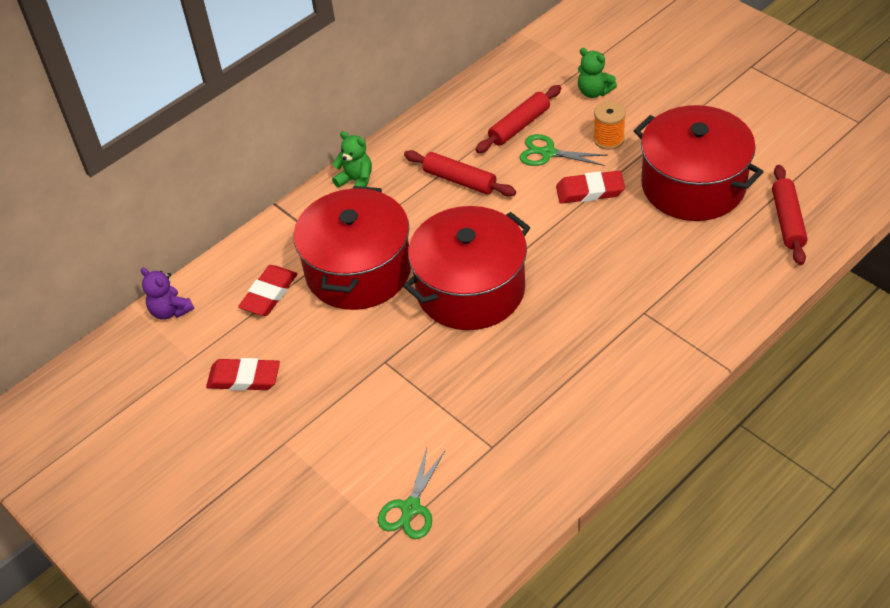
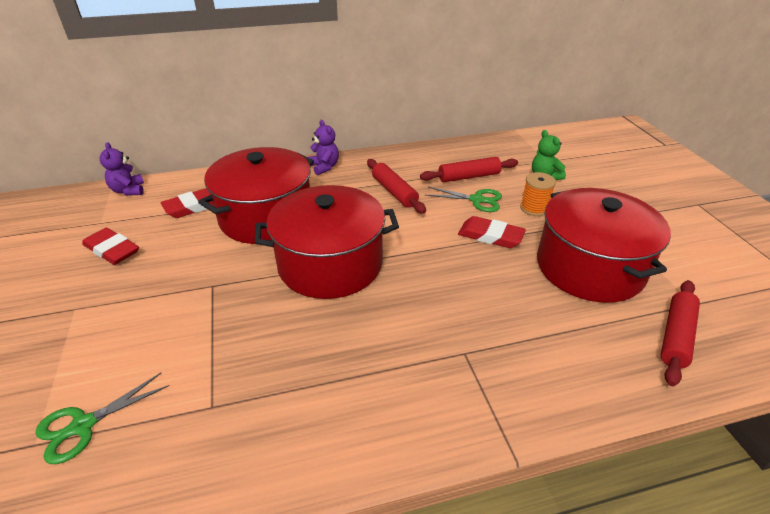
camera: 25 degrees right, 10 degrees down
(356, 181) = (324, 167): green teddy bear -> purple teddy bear
(548, 153) = (476, 200): green scissors -> green scissors turned 150 degrees clockwise

